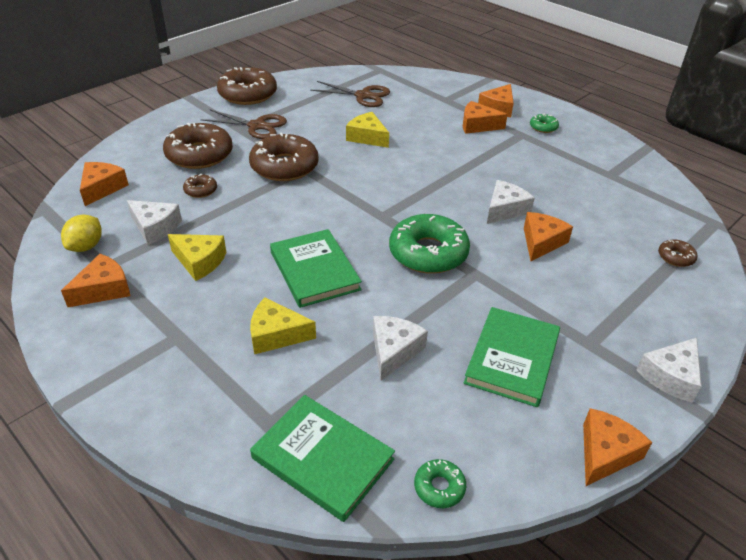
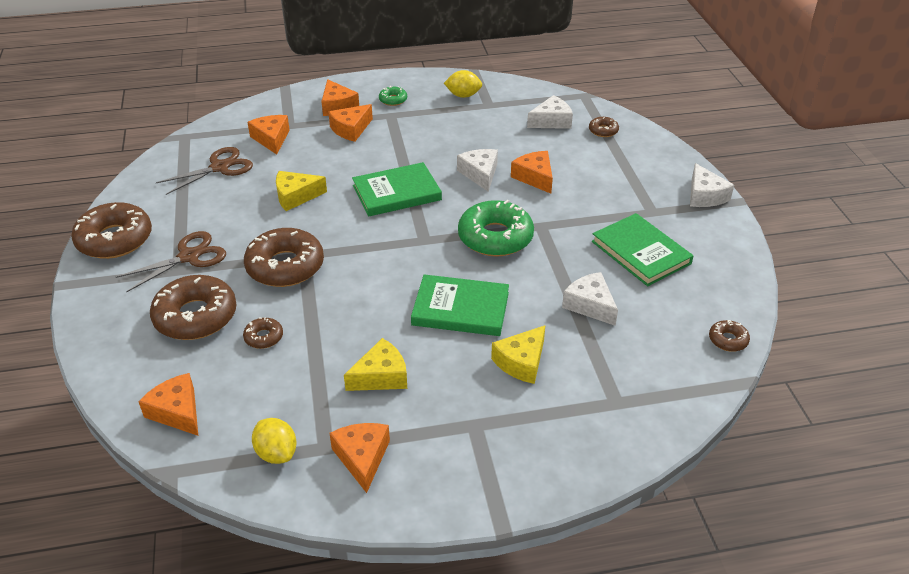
camera: 55 degrees left, 0 degrees up
(155, 227) = (295, 391): white cheese -> white cheese (551, 121)
(323, 459) = (668, 386): green book -> green book (396, 193)
(439, 487) = (728, 340): green donut -> brown donut
(602, 156) = (463, 95): none -> yellow lemon
(605, 453) = (745, 255): orange cheese -> orange cheese (271, 139)

